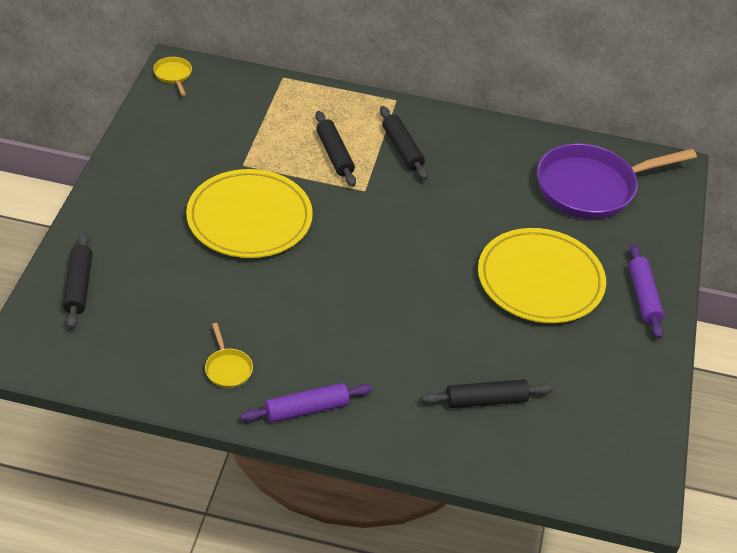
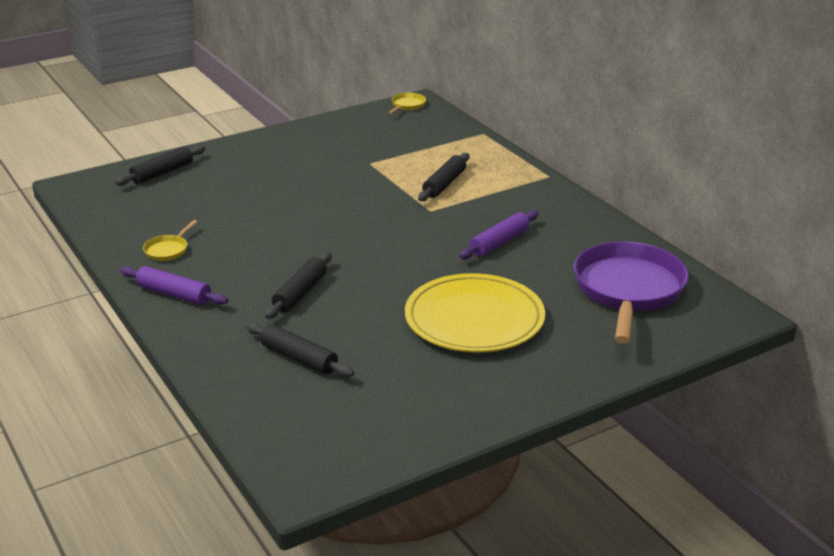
camera: 50 degrees right, 15 degrees down
(249, 218) = (322, 189): yellow plate -> none
(402, 149) = (503, 202): black rolling pin -> black rolling pin (300, 293)
(591, 187) = (628, 291): purple pan -> purple pan turned 75 degrees clockwise
(643, 296) = (548, 374): purple rolling pin -> purple rolling pin (499, 242)

